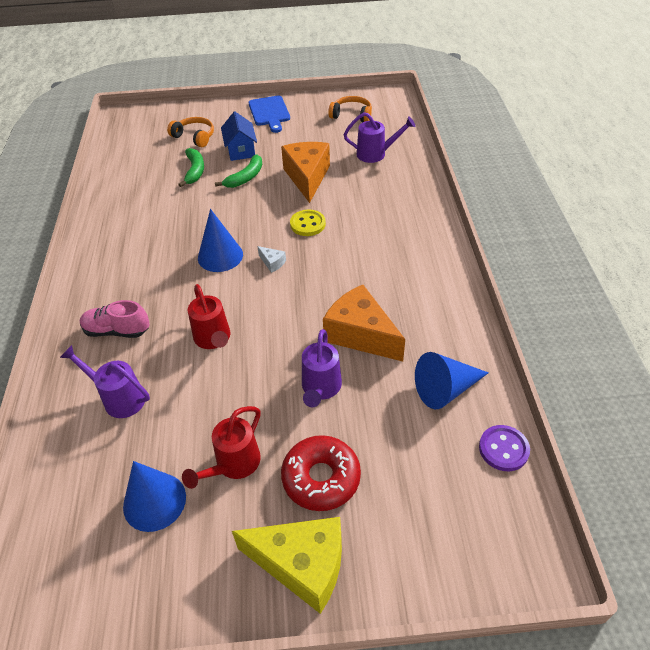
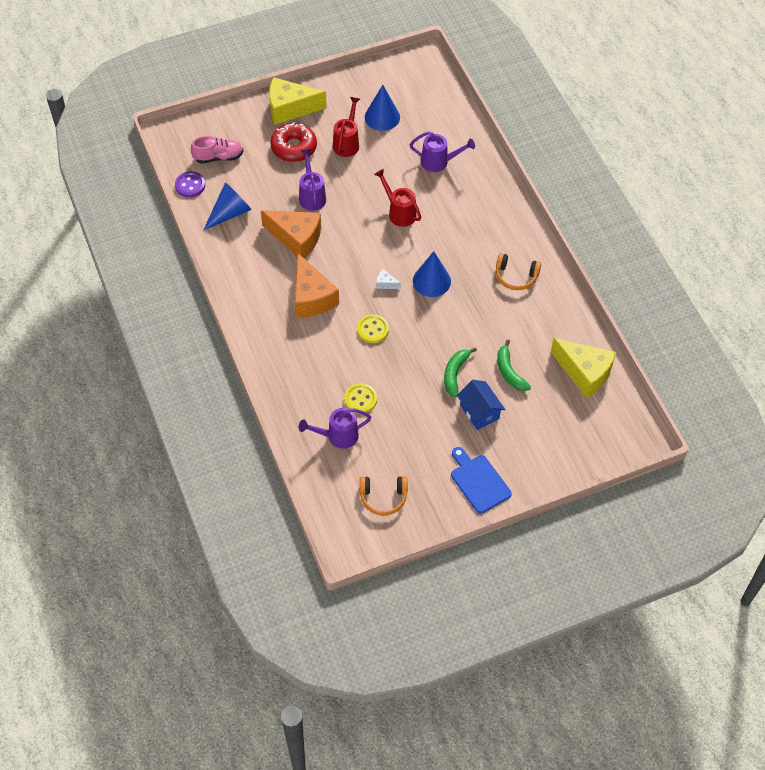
camera: 160 degrees right, 10 degrees up
(117, 331) = (471, 203): pink shoe -> pink shoe (218, 157)
(129, 160) = (584, 372): none -> yellow cheese
(194, 137) = (539, 421): orange headphones -> orange headphones (516, 276)
(307, 177) = (395, 387): orange cheese -> orange cheese (312, 297)
(344, 174) = (360, 399): none -> yellow button

